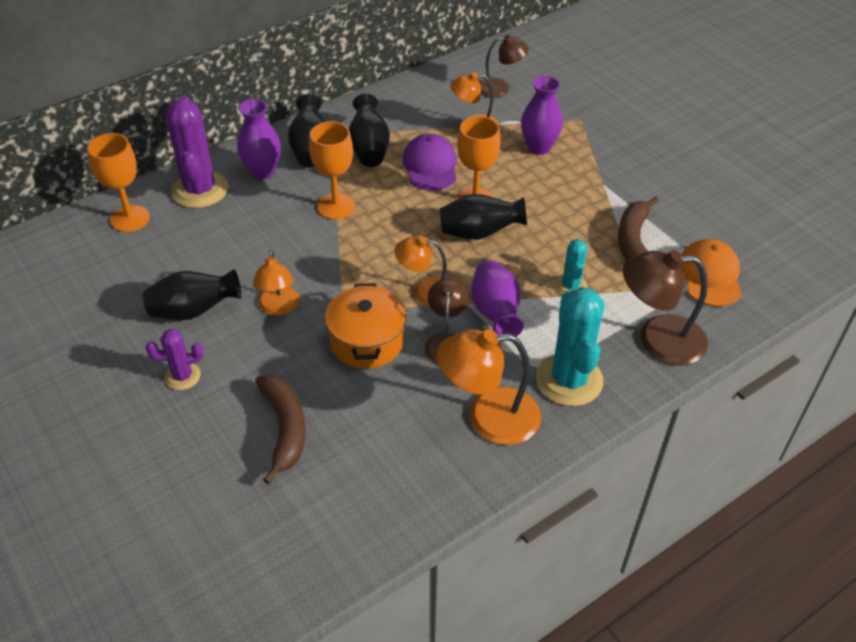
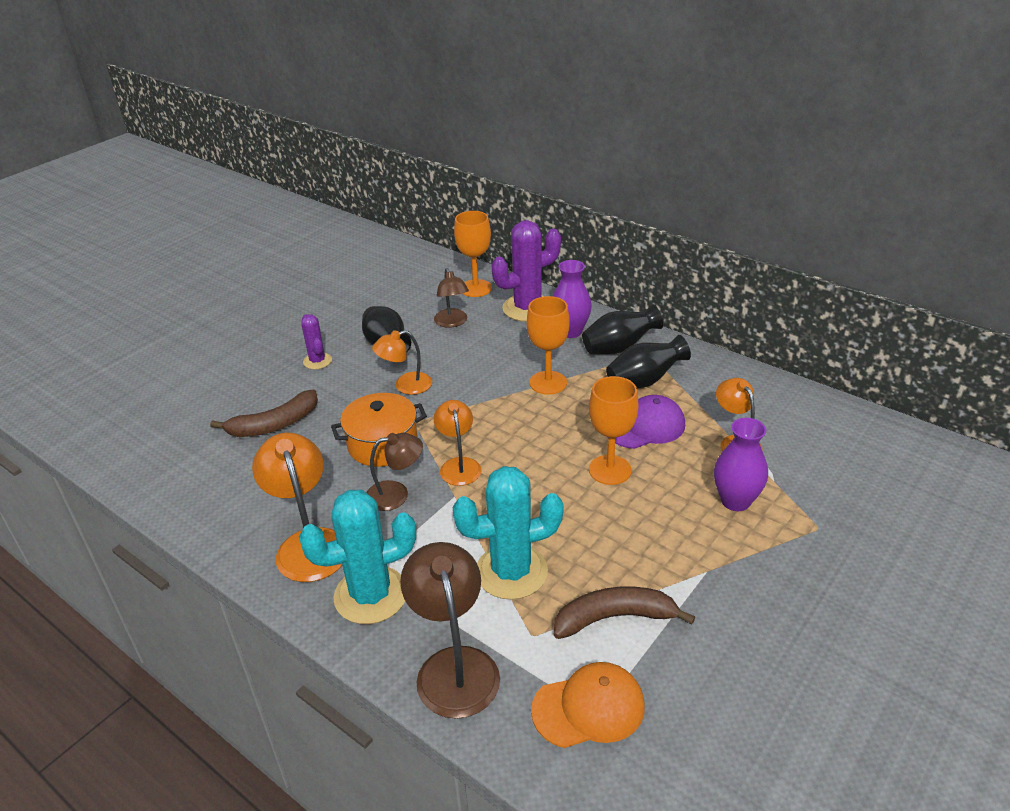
camera: 75 degrees right, 10 degrees down
(479, 233) = (560, 484): black vase -> none
(495, 313) = (447, 520): purple vase -> none
(500, 88) = (823, 447): brown lamp -> brown lamp (452, 322)
(570, 286) = (511, 572): turquoise cactus -> turquoise cactus, size x1.88

